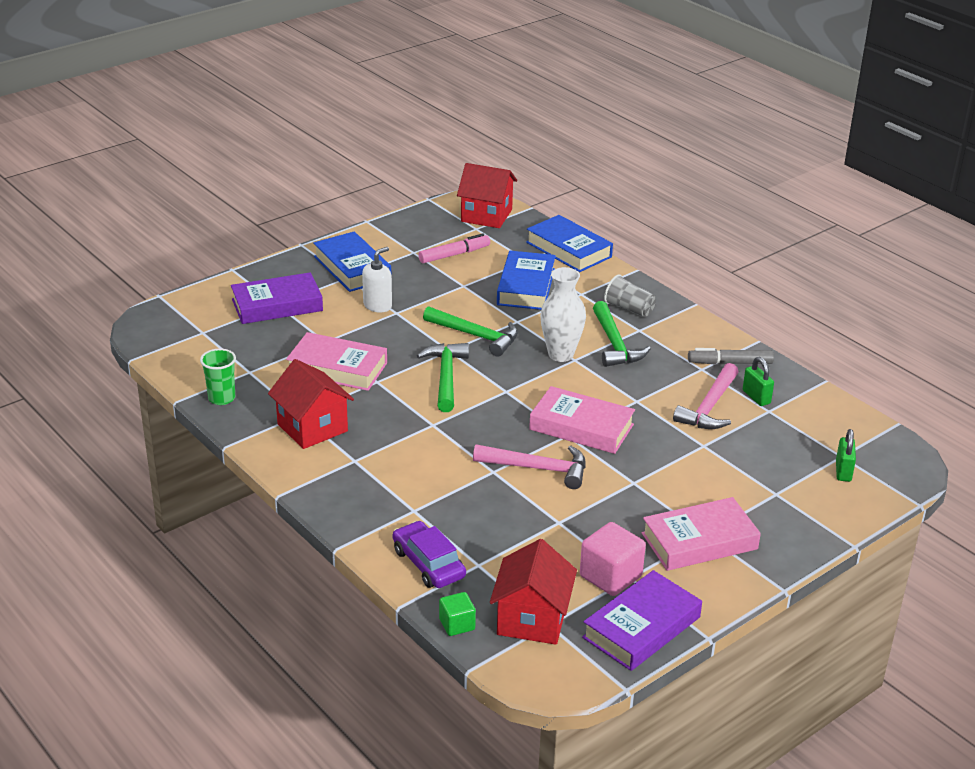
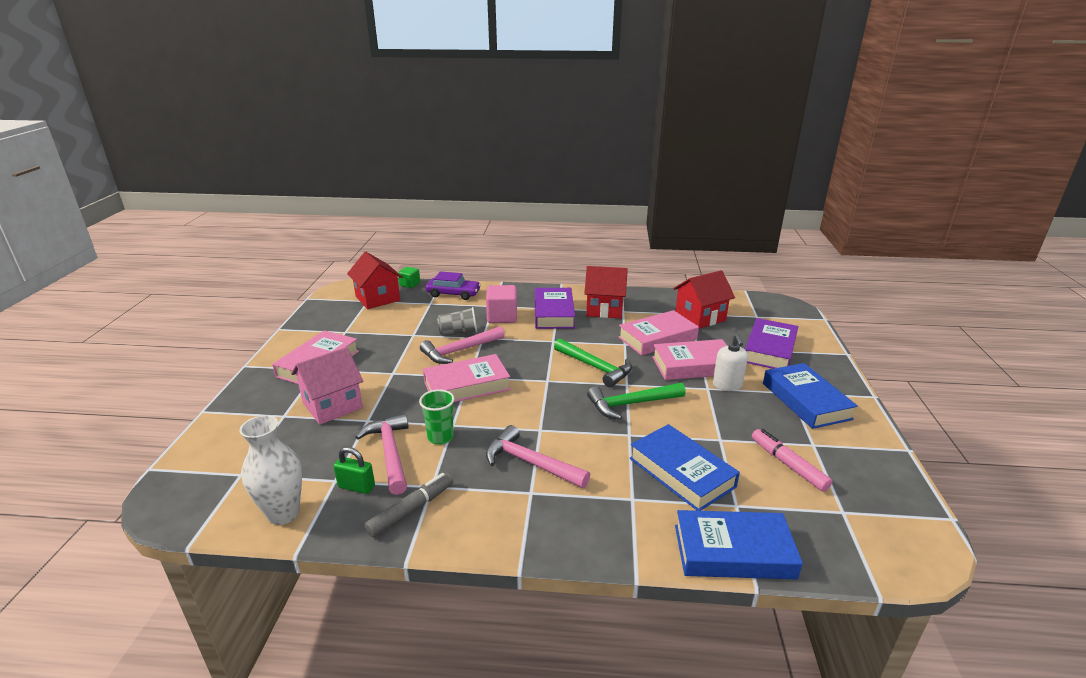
camera: 135 degrees right, 5 degrees down
(221, 398) = (669, 298): green cup -> green cup (440, 437)
(352, 268) = (806, 401): blue book -> blue book turned 60 degrees clockwise
(366, 331) = (693, 365): none -> pink book
(454, 254) = (788, 465): pink marker -> pink marker turned 135 degrees clockwise
(486, 215) = (875, 539): red house -> red house (700, 317)
(560, 354) = (555, 427): white vase -> white vase (283, 513)
(610, 576) = (356, 327): pink cube -> pink cube (502, 317)
(614, 344) = (530, 463): green hammer -> pink hammer
(629, 309) = (570, 511): grey cup -> grey cup (458, 332)
(641, 627) = (319, 318): purple book -> purple book (554, 313)
(723, 478) = (332, 405): none -> pink house
(843, 471) = (233, 461): green padlock -> none

